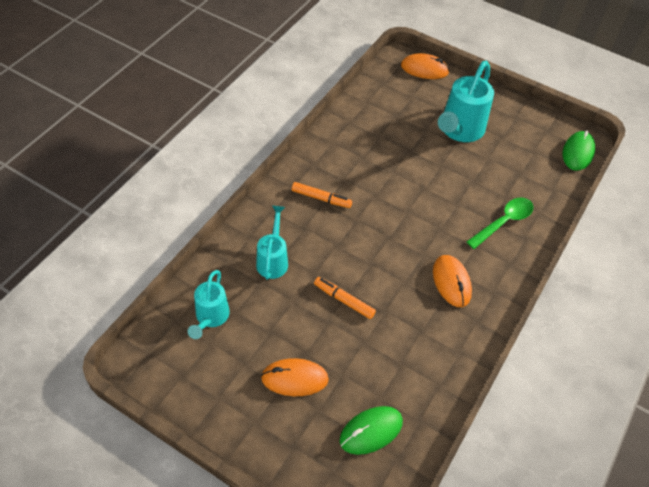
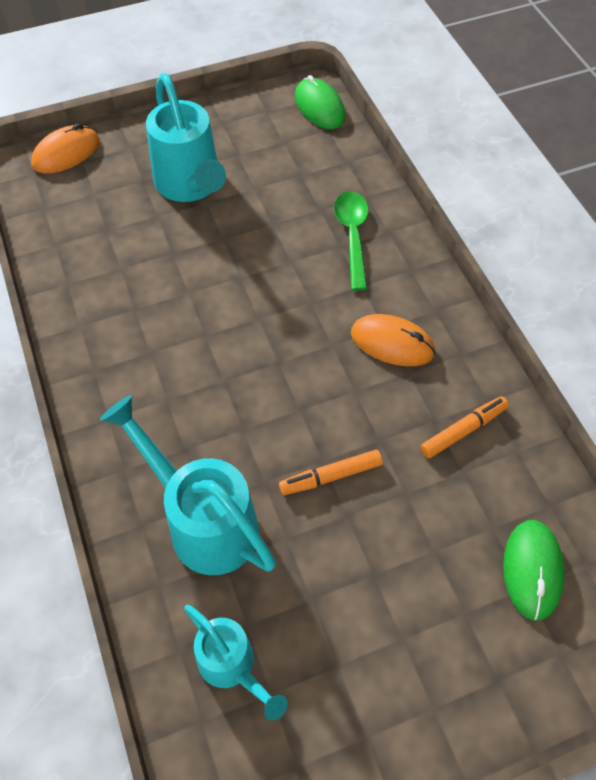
camera: 50 degrees left, 5 degrees up
(273, 260) = (204, 521): turquoise watering can -> turquoise watering can, size x1.66
(294, 379) = (403, 614): orange mouse -> none
(321, 198) = (157, 398): orange marker -> orange marker (463, 430)

